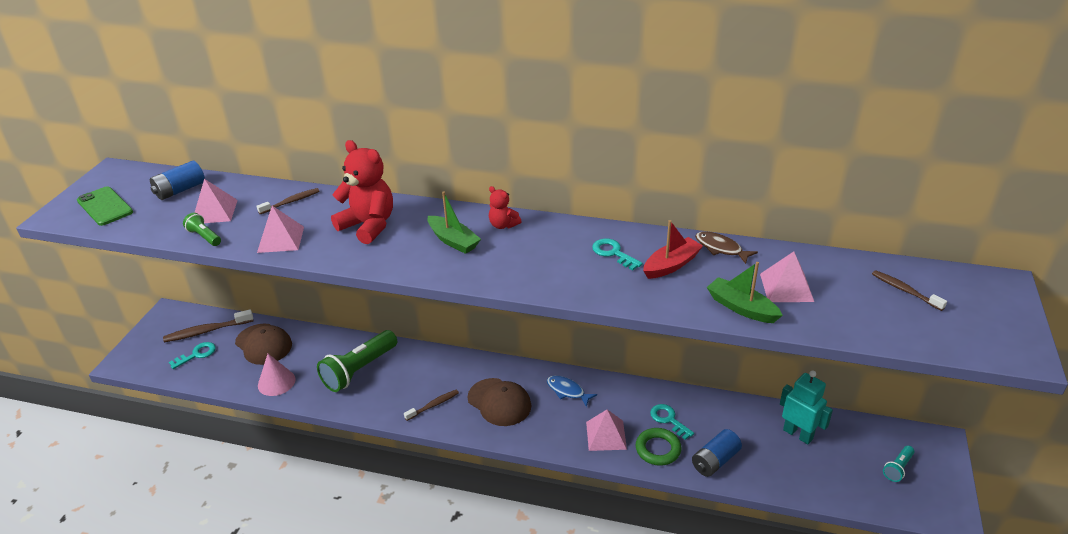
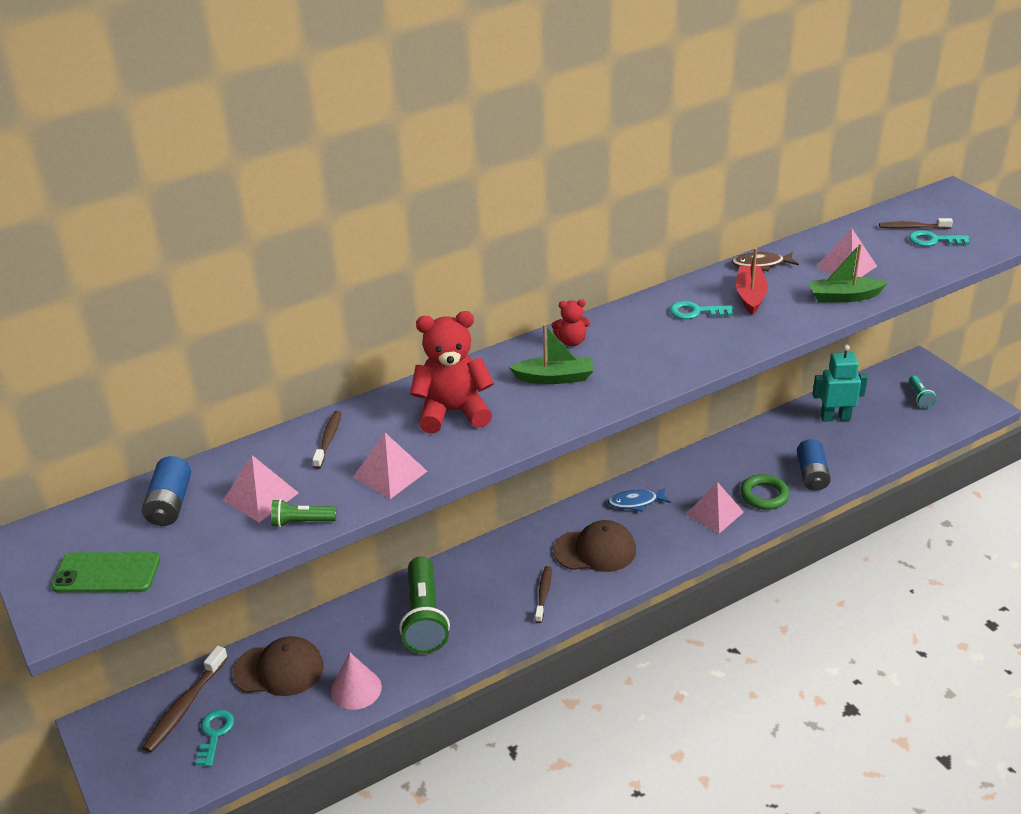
camera: 45 degrees left, 0 degrees up
(668, 420) = (740, 469): turquoise key -> turquoise key (933, 240)

